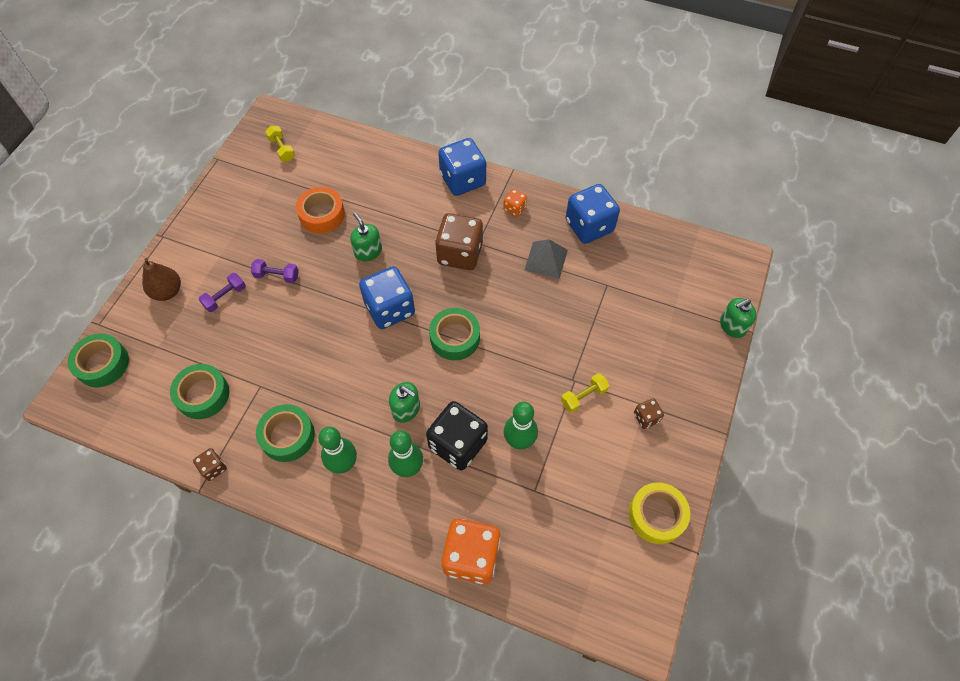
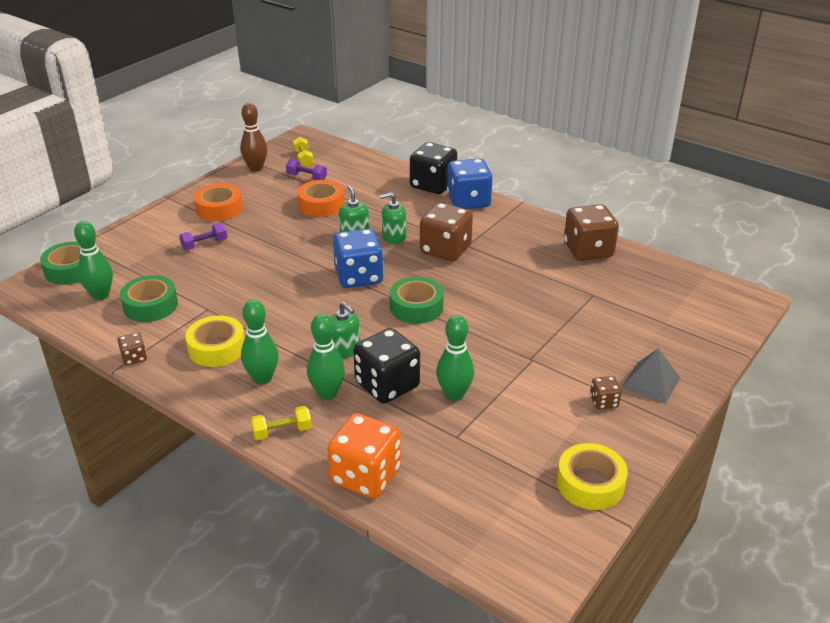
camera: 15 degrees right, 25 degrees down
(148, 393) = (100, 295): none -> green bowling pin
(167, 292) = (154, 233): brown pear -> none
(221, 242) = (219, 209): none -> orange tape
(238, 173) = (256, 168): none -> brown bowling pin
(277, 276) = (259, 238): purple dumbbell -> purple dumbbell (307, 177)
(287, 436) = (217, 348): green tape -> yellow tape
(422, 163) = (433, 185): none -> black dice
(514, 208) = (514, 227): orange dice -> none
(546, 260) = (533, 267): grey pyramid -> grey pyramid (651, 382)
(583, 396) = (538, 373): yellow dumbbell -> yellow dumbbell (282, 431)
(589, 226) = (588, 250): blue dice -> brown dice
(732, 326) = (726, 347): green soap dispenser -> green soap dispenser (394, 237)

